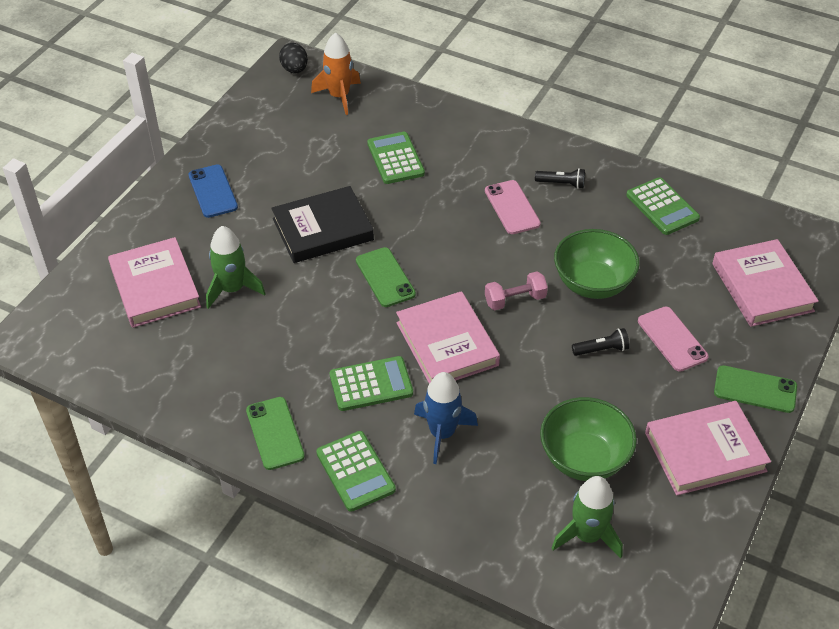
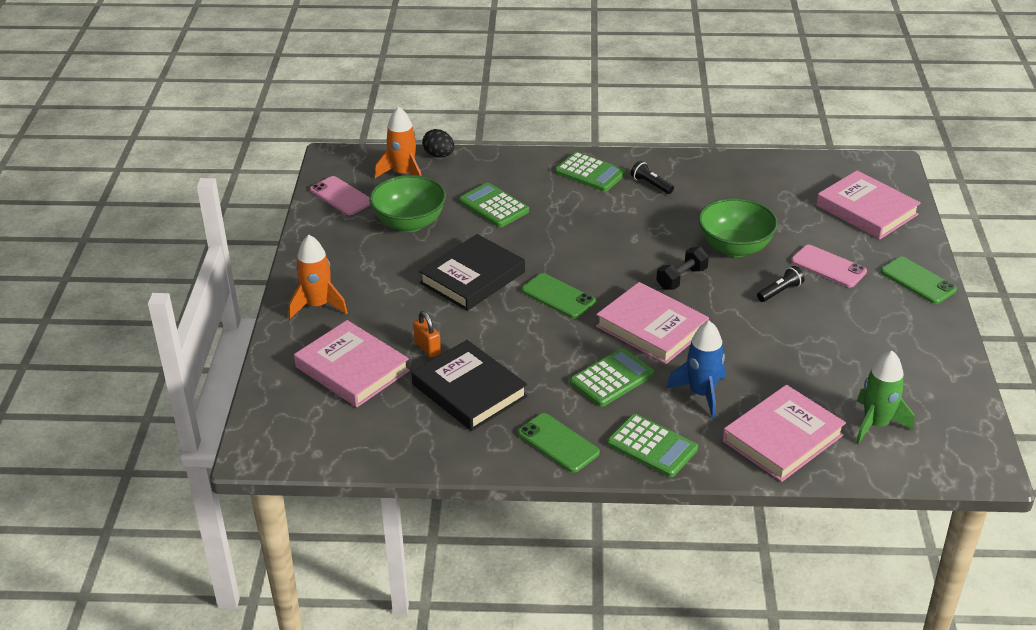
camera: 25 degrees left, 10 degrees down
(171, 211) = (318, 305): none -> orange rocket
(213, 191) = (345, 279): blue phone -> none
(232, 289) = (427, 348): green rocket -> orange padlock
(237, 347) = (469, 390): none -> black book
(294, 69) = (344, 164): black egg -> black egg (439, 155)
(512, 207) = (624, 213): pink phone -> pink phone (341, 196)
(515, 300) = (681, 278): pink dumbbell -> black dumbbell
(561, 184) = (651, 184): black flashlight -> black flashlight turned 120 degrees counterclockwise
(584, 458) = (829, 372): green bowl -> green bowl (409, 223)
(662, 207) = (745, 177): green calculator -> green calculator (590, 173)
(705, 452) = (916, 335): pink book -> pink book (782, 438)
(755, 389) = (918, 281): green phone -> green phone turned 60 degrees clockwise

